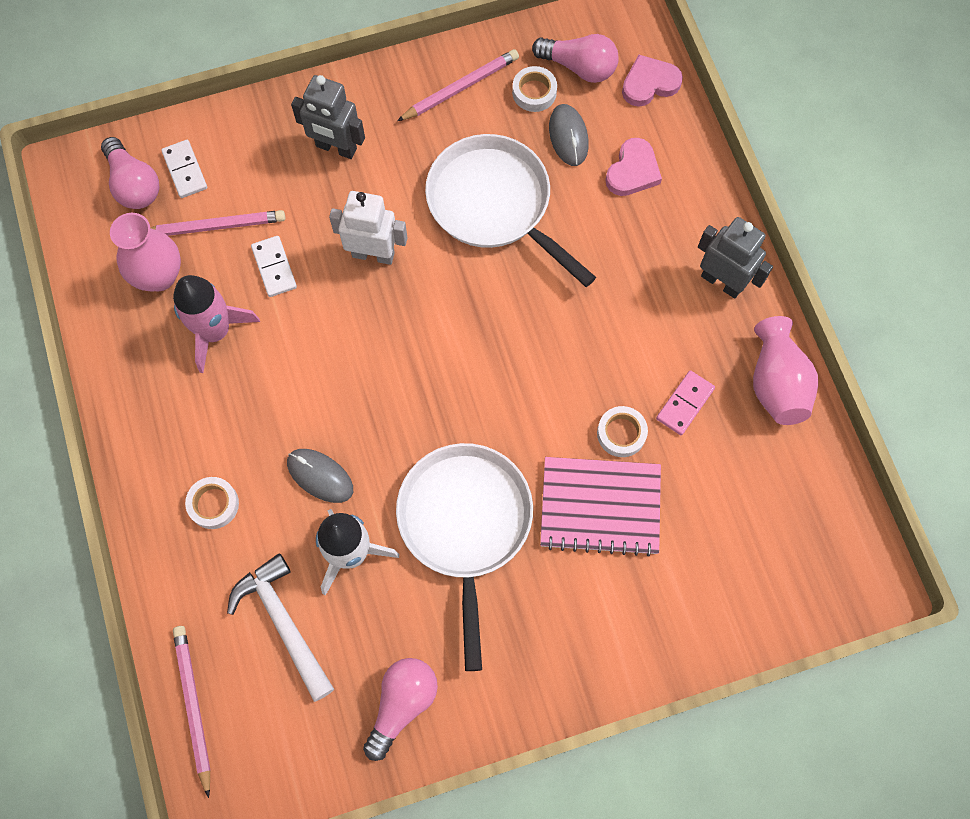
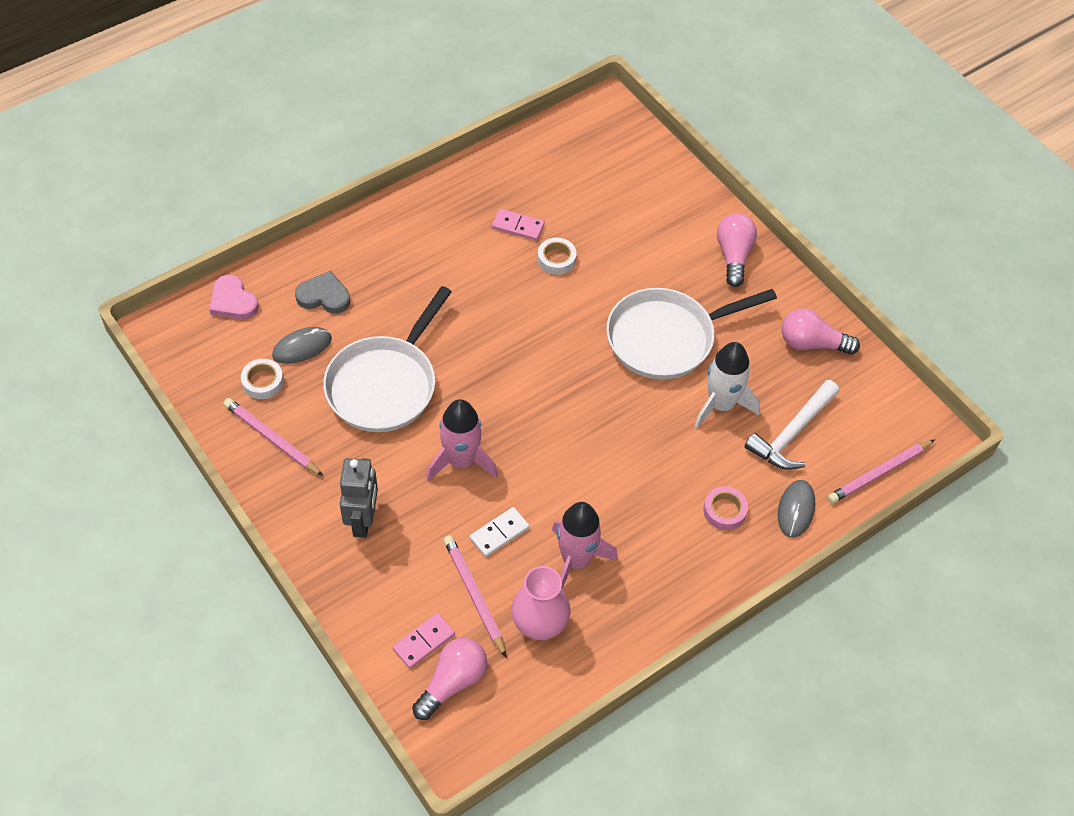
camera: 110 degrees left, 15 degrees down
(185, 170) = (424, 642): white domino -> pink domino
(213, 504) = (724, 511): white tape -> pink tape
(320, 476) = (670, 443): grey mouse -> grey mouse (796, 510)
(373, 254) = (461, 461): white robot -> pink rocket
(579, 67) = (228, 354): pink light bulb -> pink light bulb (733, 256)
(600, 506) = (618, 260): pink notebook -> none
(632, 171) = (324, 296): pink heart -> grey heart
(721, 282) = (408, 222): grey robot -> none
(776, 383) = (481, 177): pink vase -> none

